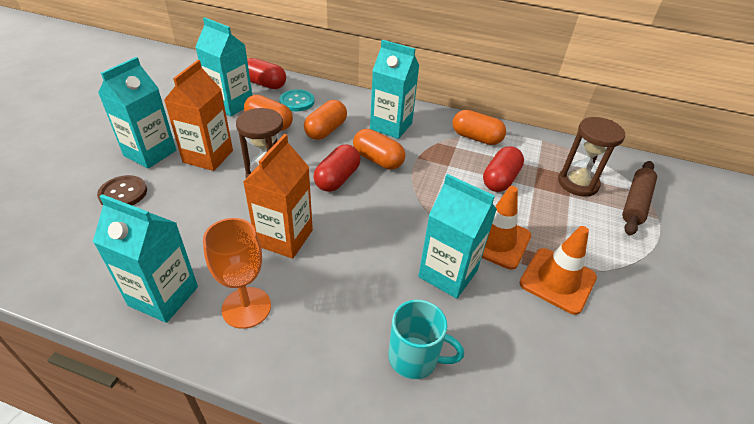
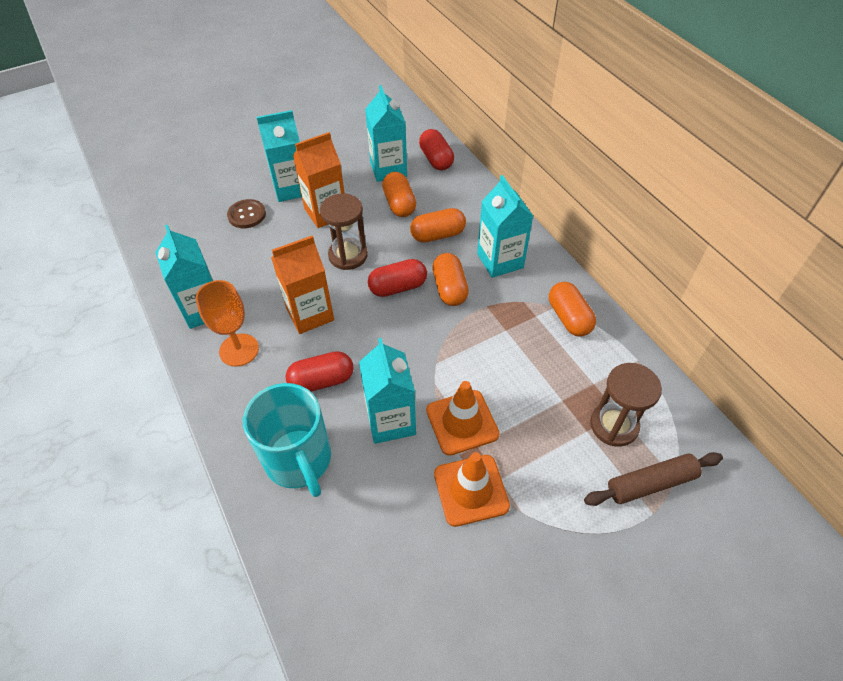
camera: 45 degrees right, 10 degrees up
(297, 101) = (444, 192): turquoise button -> none
(415, 358) = (299, 460): turquoise mug -> turquoise mug, size x1.60
(500, 179) = (538, 373): red capsule -> red capsule (322, 381)

